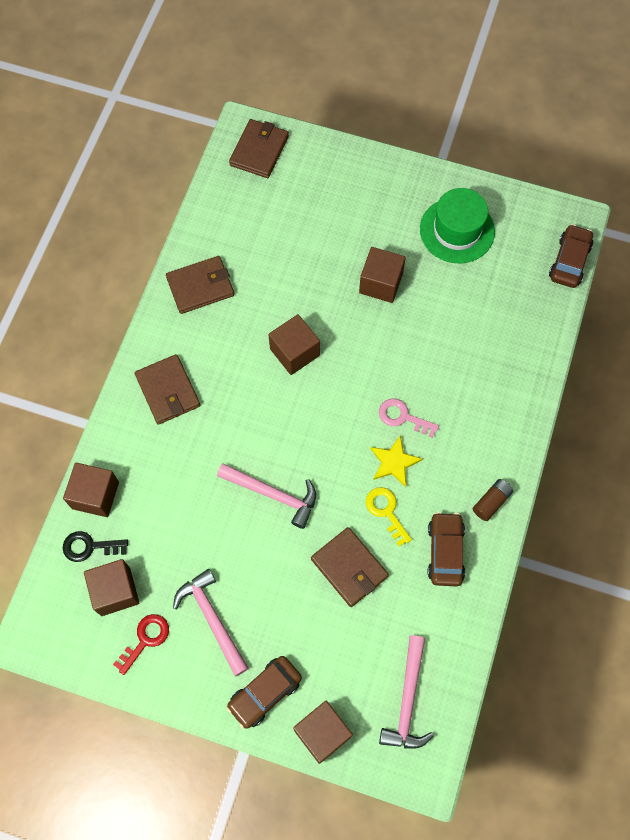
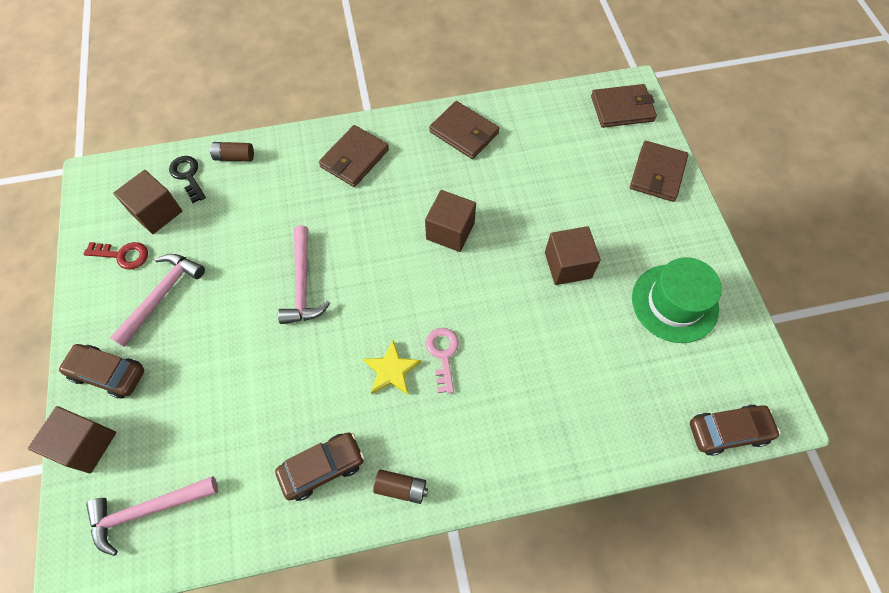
camera: 60 degrees right, 5 degrees down
(95, 495) = (234, 157): brown cube -> brown battery
(349, 568) = (262, 384): brown wallet -> brown wallet (657, 173)
(386, 511) = (336, 389): yellow key -> none

